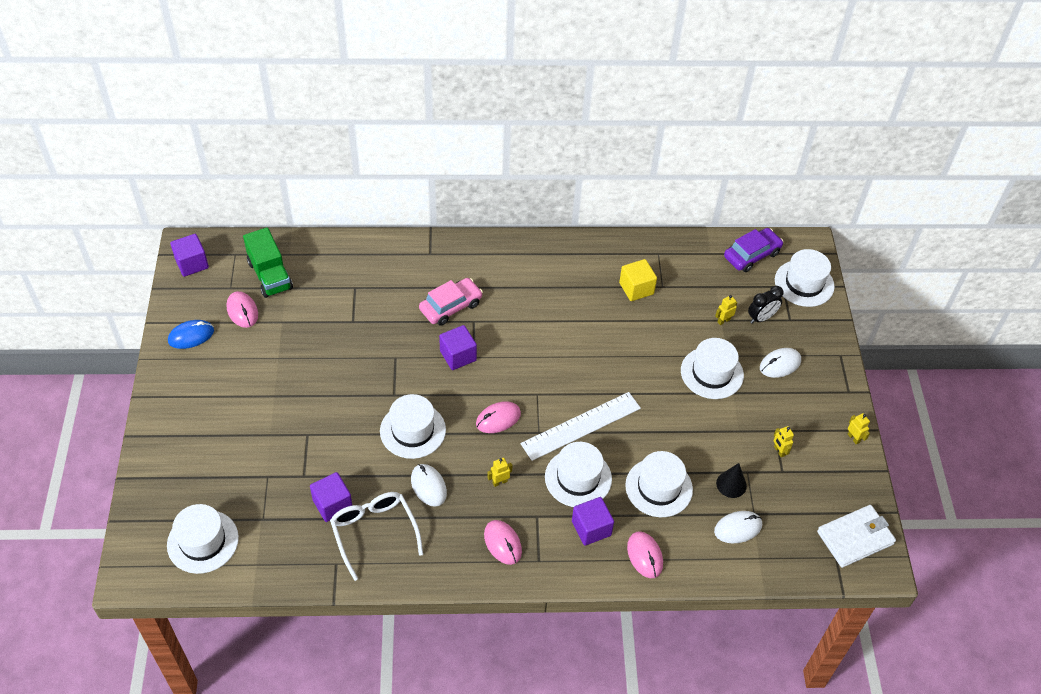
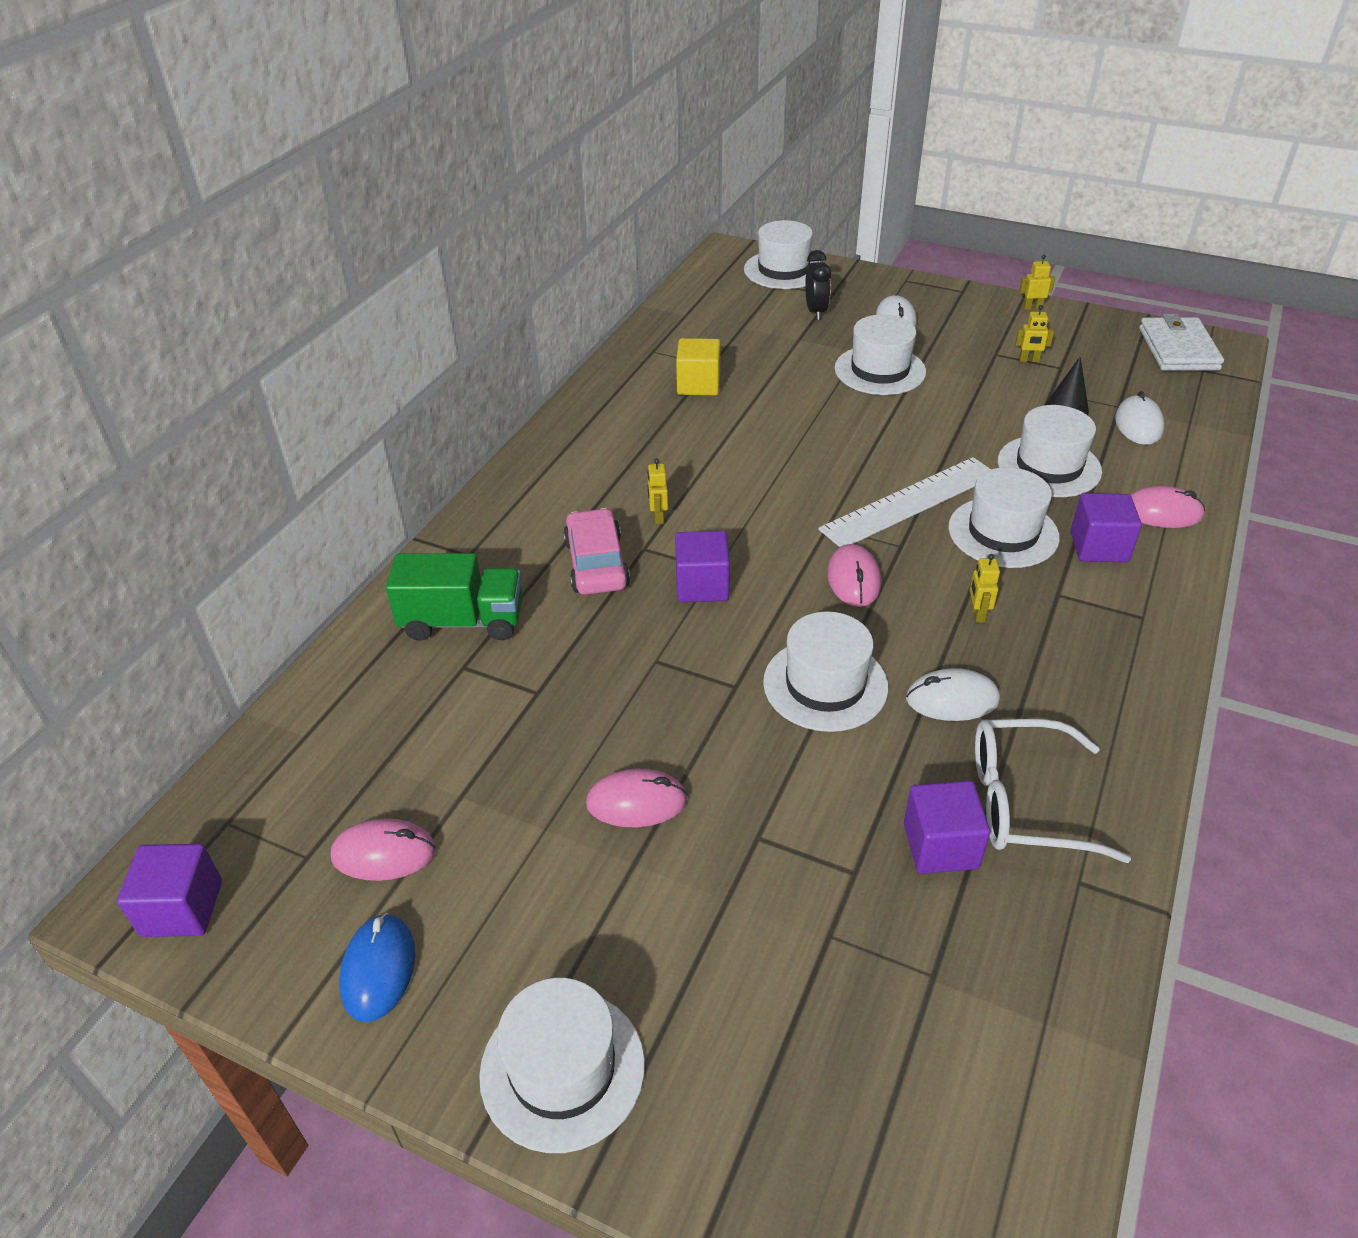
camera: 60 degrees left, 10 degrees down
(203, 541) = (954, 1114): white hat -> white hat (562, 1069)
(270, 275) = (332, 780): green truck -> green truck (463, 621)
(502, 543) = (1098, 646): pink mouse -> pink mouse (636, 802)
(581, 426) = (910, 502): white ruler -> white ruler turned 60 degrees clockwise
(723, 321) = (801, 337): yellow robot -> yellow robot (658, 517)
(751, 255) = (712, 289): purple car -> none

